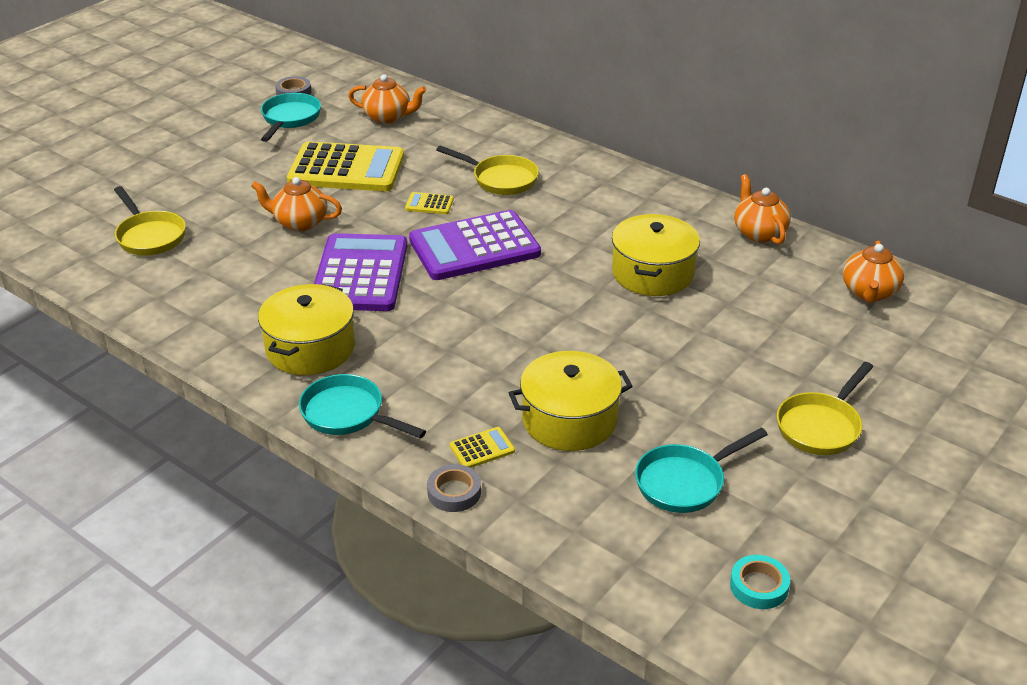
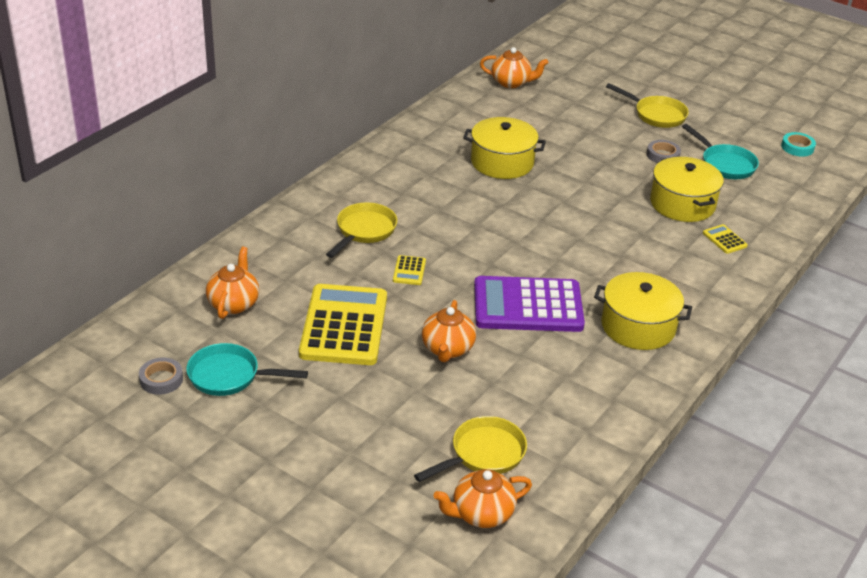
camera: 95 degrees left, 0 degrees up
(348, 414) = (711, 301): turquoise pan -> none
(454, 492) = (771, 251): grey tape -> grey tape (663, 155)
(474, 247) = (477, 245): purple calculator -> none
(759, 233) = (441, 115): orange teapot -> orange teapot (481, 514)

